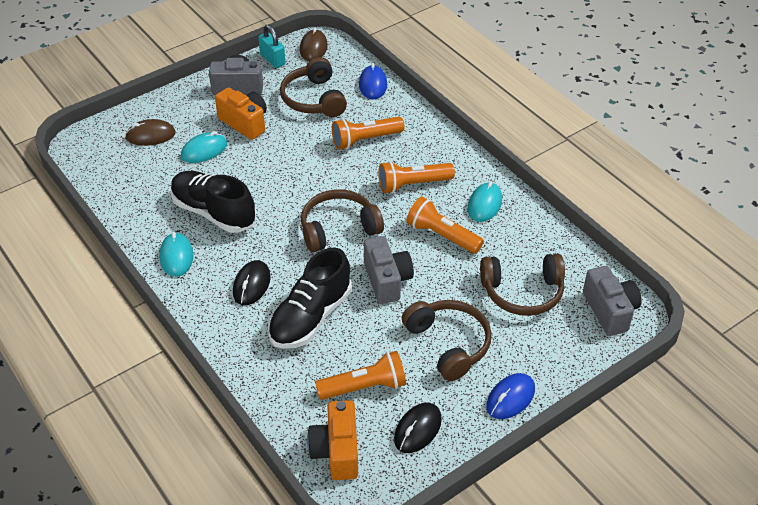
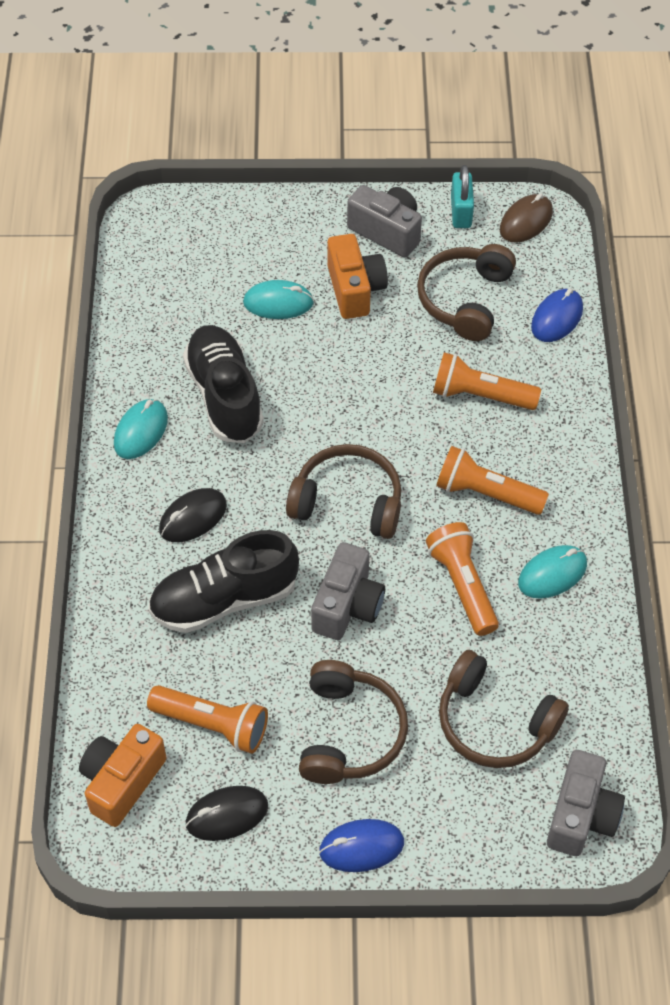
camera: 35 degrees right, 10 degrees up
(150, 135) = (234, 248): brown mouse -> none

